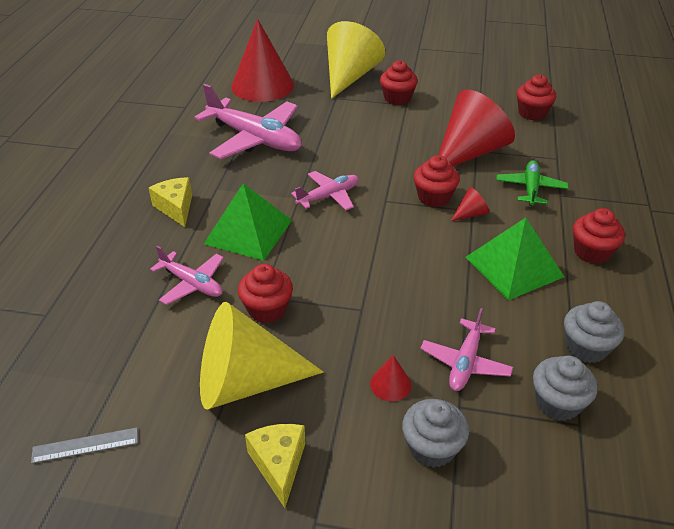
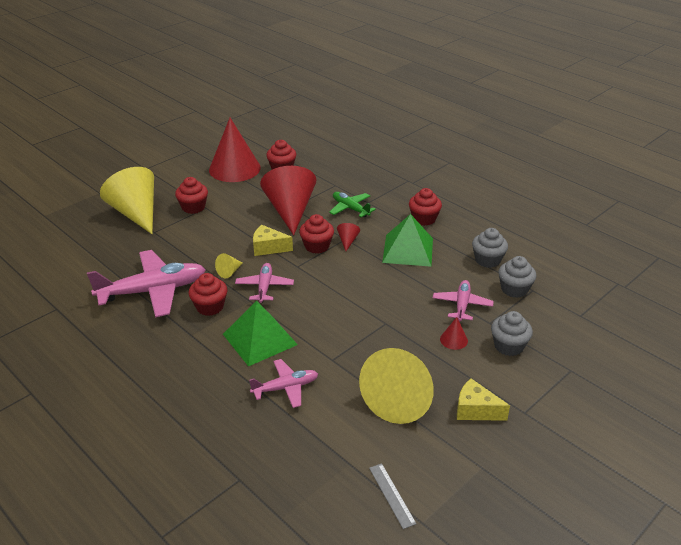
camera: 55 degrees left, 5 degrees down
(85, 445) = (392, 495): grey ruler -> grey ruler turned 45 degrees counterclockwise
(176, 208) = (189, 364): yellow cheese -> yellow cheese (268, 248)
(262, 85) = (86, 257): red cone -> red cone (234, 168)
(267, 309) = (346, 362): red cupcake -> red cupcake (210, 307)
(328, 164) = (229, 272): none -> yellow cone
(465, 362) = (462, 305): pink plane -> pink plane turned 135 degrees counterclockwise

